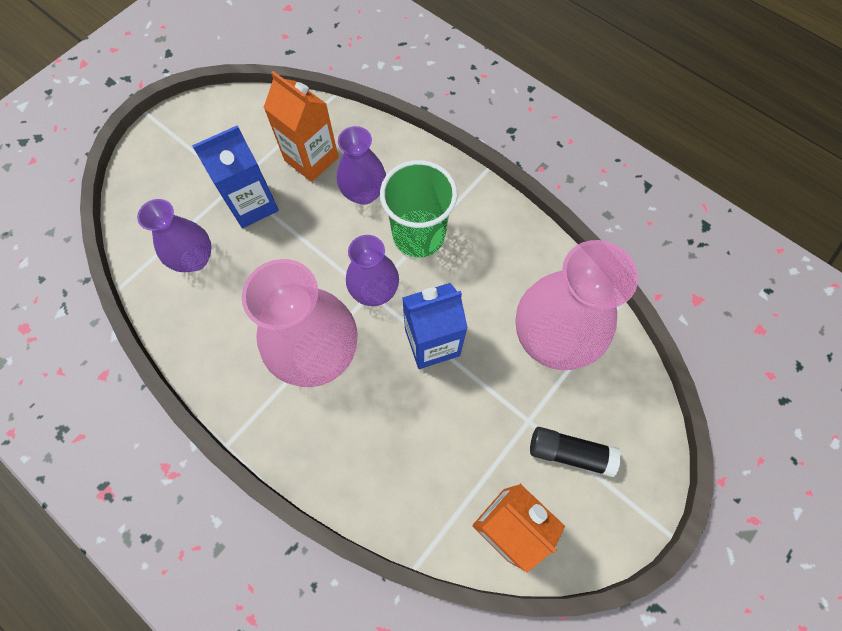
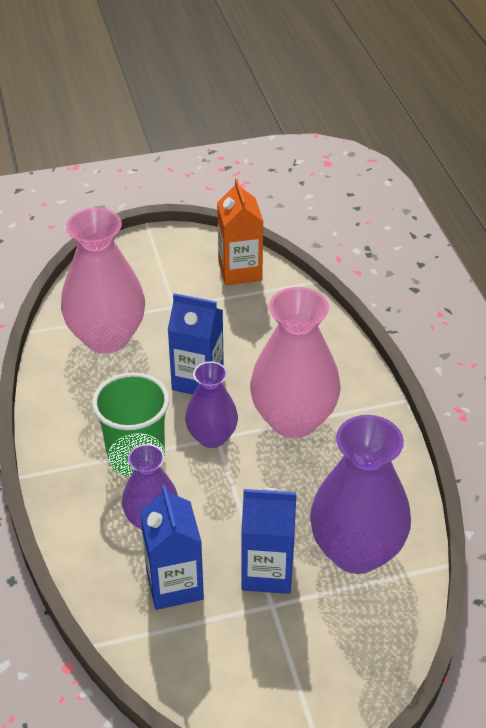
camera: 145 degrees left, 25 degrees down
(194, 259) = (356, 551): purple vase -> purple vase, size x1.71
(311, 159) = (174, 585): orange carton -> blue carton
(570, 453) = (164, 280): black glue stick -> none

